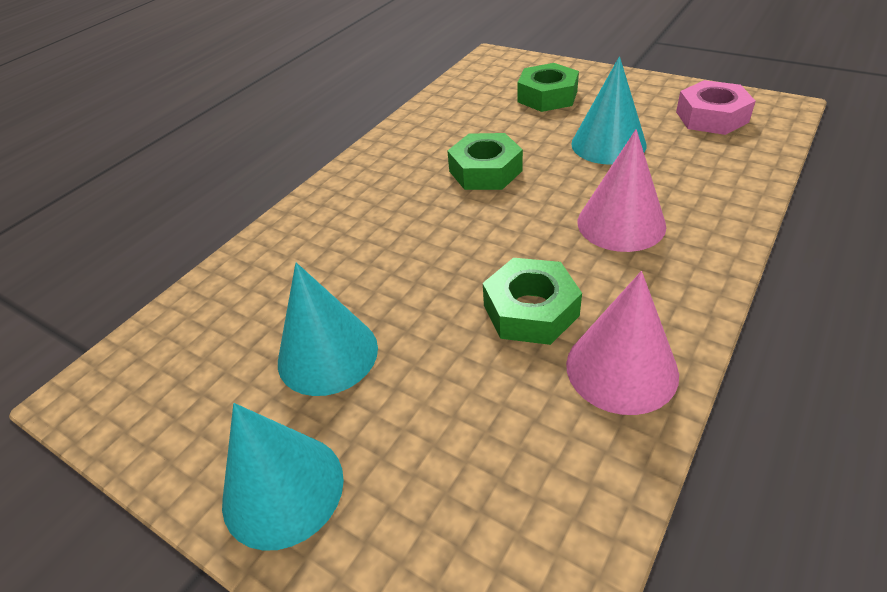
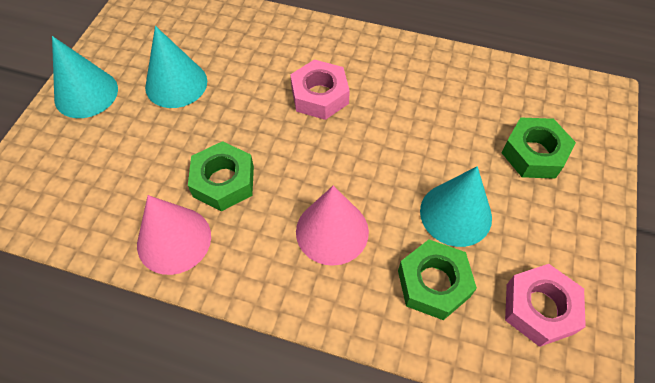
camera: 70 degrees right, 15 degrees up
(419, 214) = (320, 96): none -> pink nut
(485, 171) = (387, 126): green nut -> green nut (433, 283)

